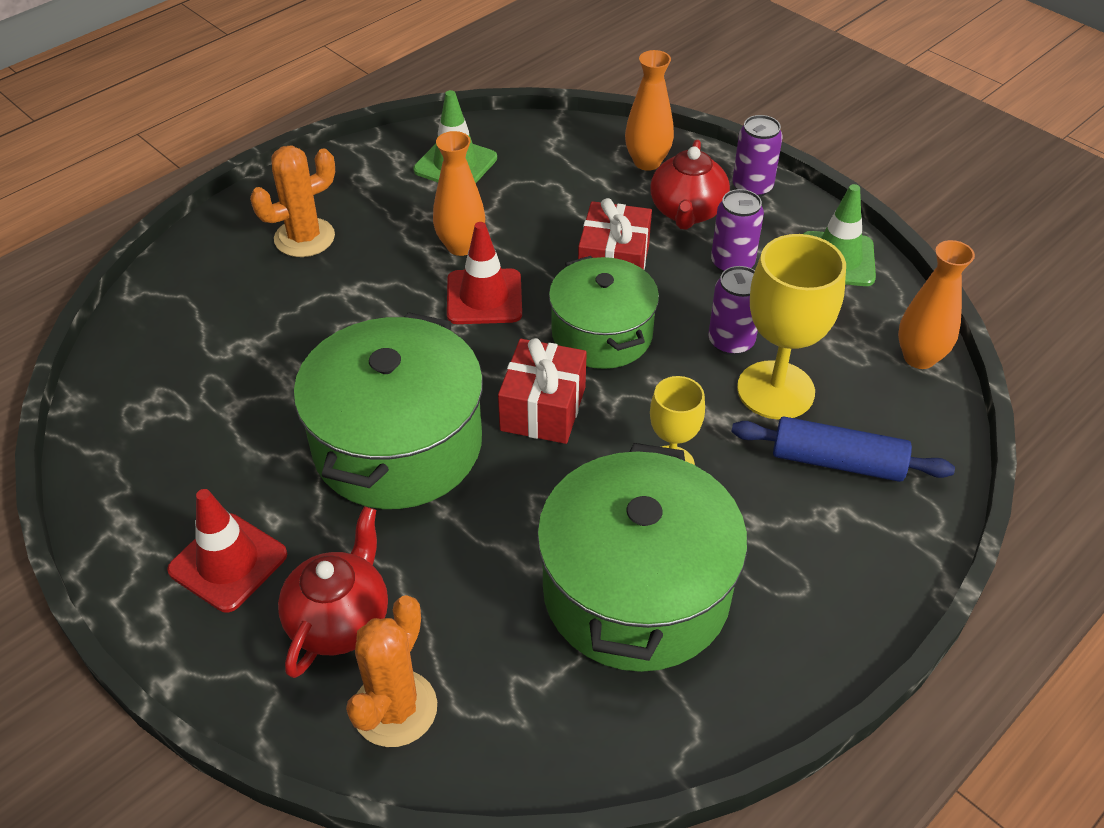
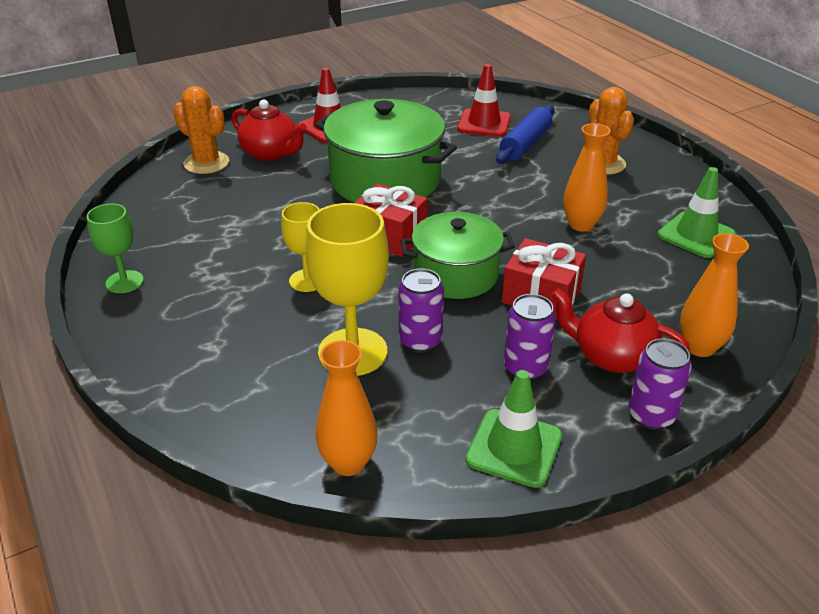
camera: 105 degrees right, 10 degrees down
(484, 297) = (516, 227): red traffic cone -> red traffic cone (484, 123)
(636, 591) = (216, 246): green pot -> none
(762, 670) = (124, 282): none -> green goblet
(837, 461) = (259, 365): blue rolling pin -> blue rolling pin (525, 144)

